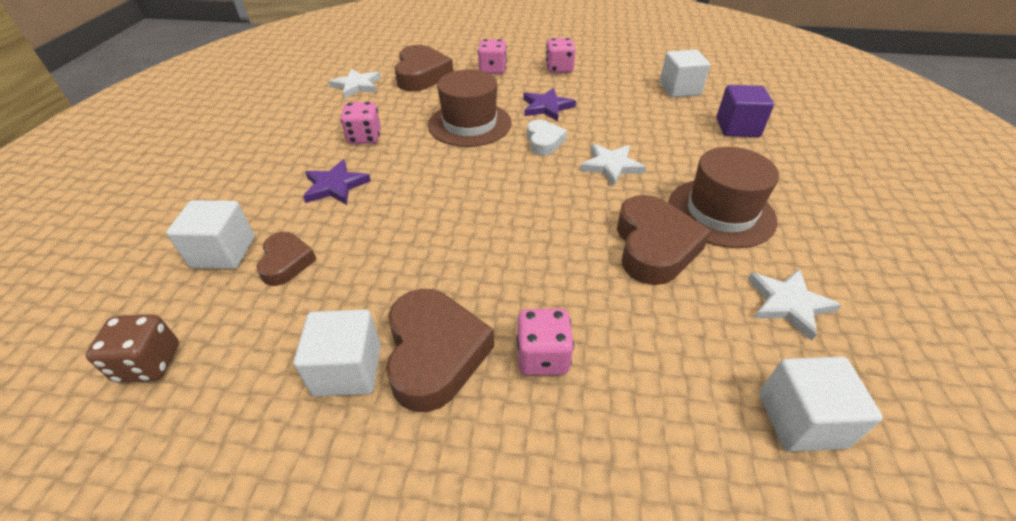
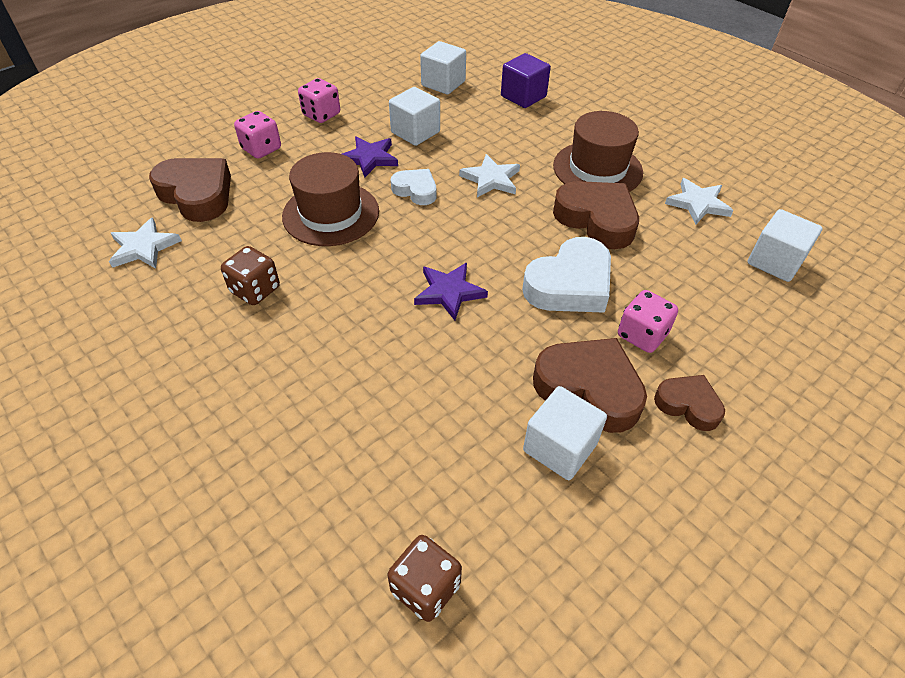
camera: 50 degrees left, 5 degrees up
(223, 252) = (319, 475): white cube -> white cube (415, 132)
(286, 262) = (388, 433): brown heart -> brown heart (688, 405)
(335, 186) = (311, 348): purple star -> purple star (449, 292)
(364, 137) = (255, 290): pink dice -> brown dice
(548, 273) = (570, 285): none -> white heart

